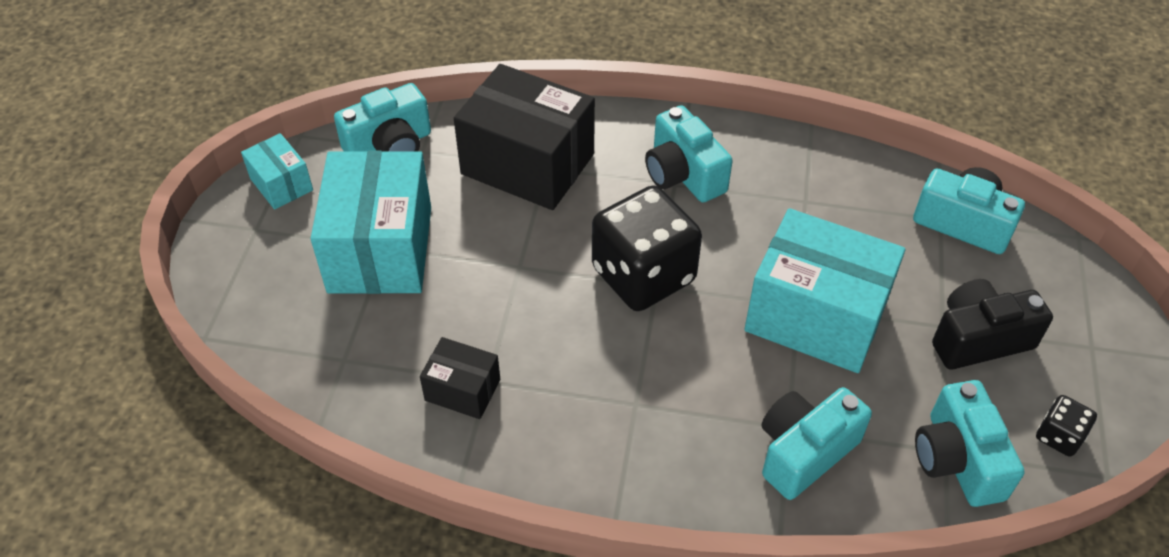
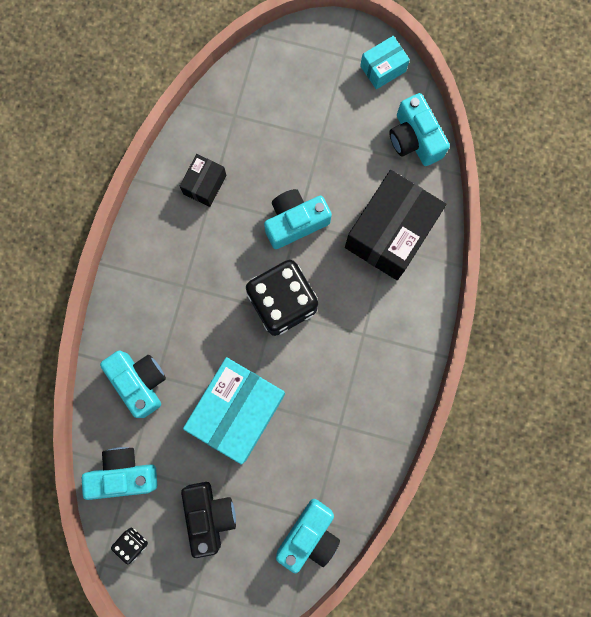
camera: 95 degrees right, 30 degrees up
(380, 249) = (319, 134): turquoise box -> none
(683, 174) = (372, 342): turquoise camera -> turquoise camera (295, 222)

